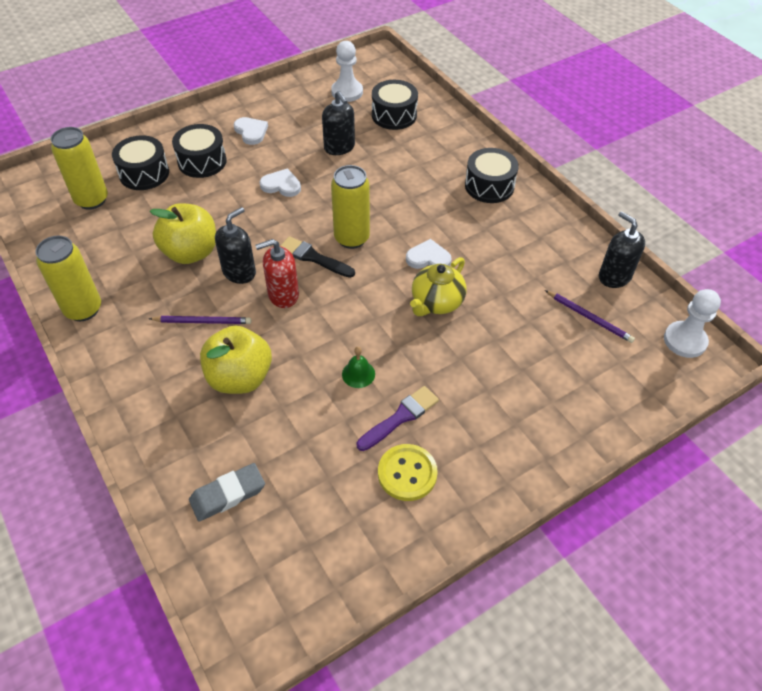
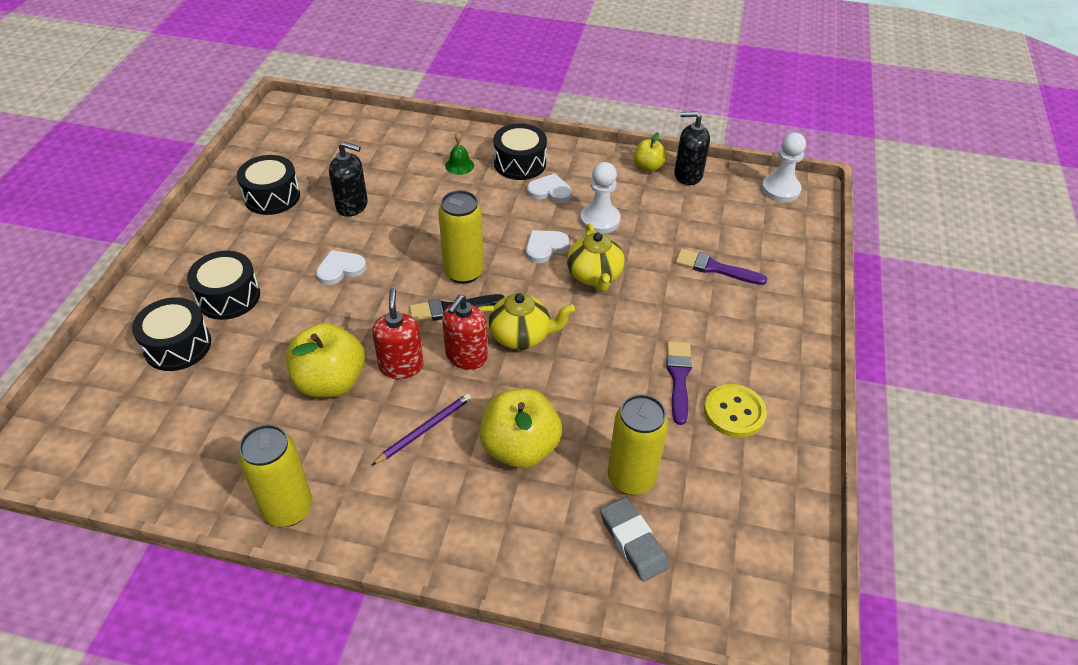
camera: 45 degrees left, 5 degrees down
(92, 200) = (150, 407): yellow can -> yellow can (631, 478)
(228, 494) = (633, 541): grey eraser -> grey eraser turned 45 degrees counterclockwise
(239, 272) = (401, 366): black soap dispenser -> red soap dispenser
(251, 132) = (245, 241): white heart -> white heart (550, 191)
(333, 307) = (521, 336): none -> yellow teapot
(347, 92) = (295, 155): white pawn -> white pawn (600, 220)
(358, 374) = (608, 371): green bell -> green bell (459, 165)
(394, 115) = (366, 151): black drum -> black drum (272, 196)
(537, 362) = (715, 268): none -> purple brush
(588, 249) = (648, 167): none -> yellow apple
(589, 318) = (708, 214): purple pencil -> none

